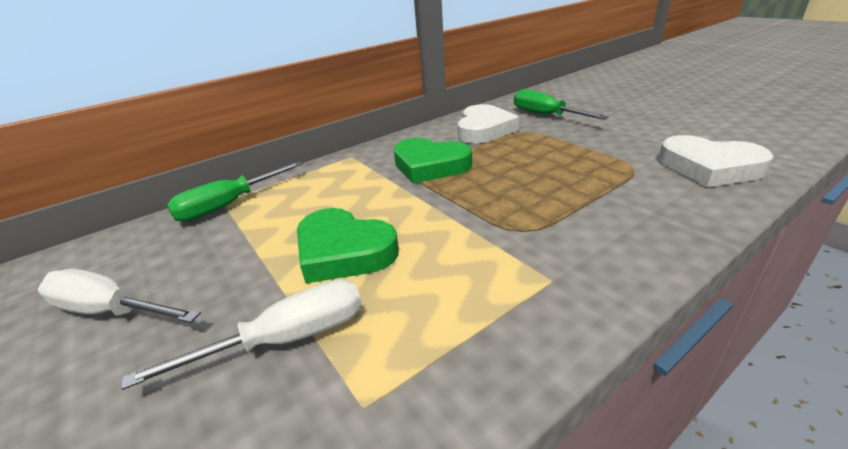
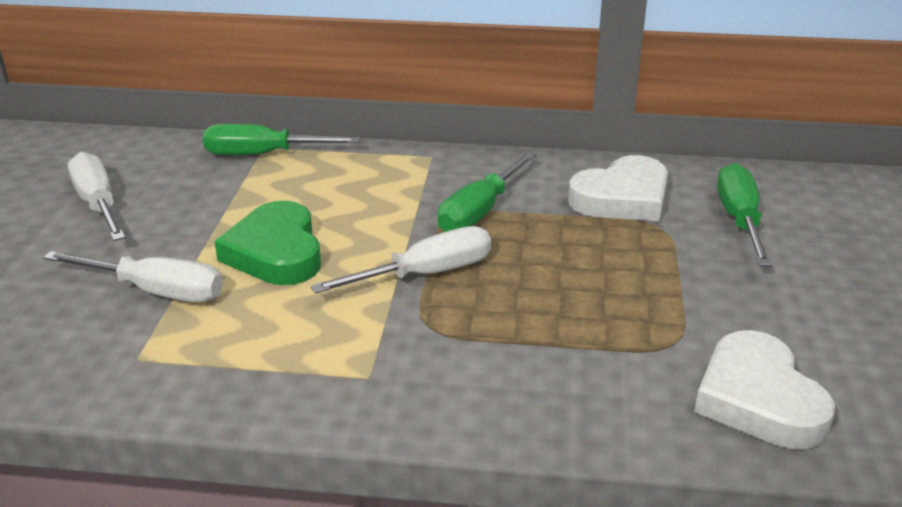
camera: 40 degrees right, 0 degrees up
(430, 165) = (480, 211): green heart -> green screwdriver
(463, 207) = (425, 274): none -> white screwdriver

